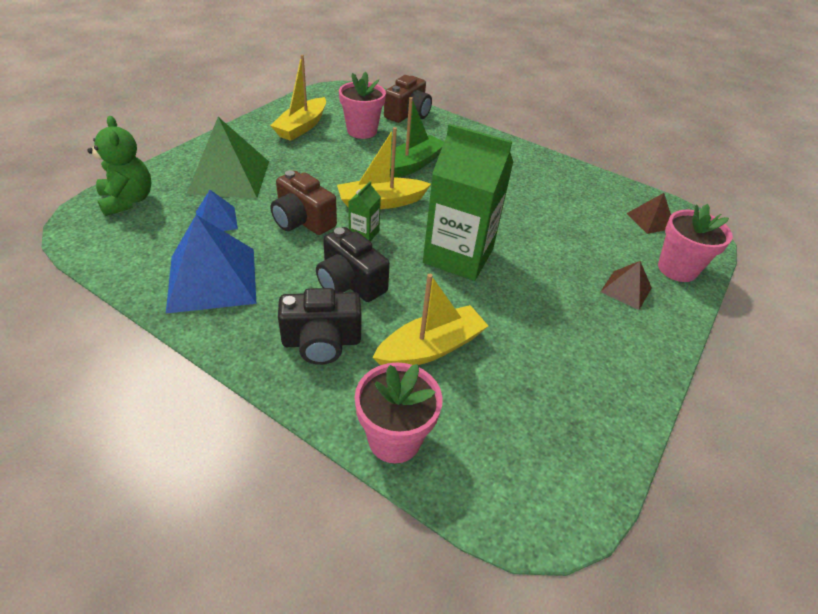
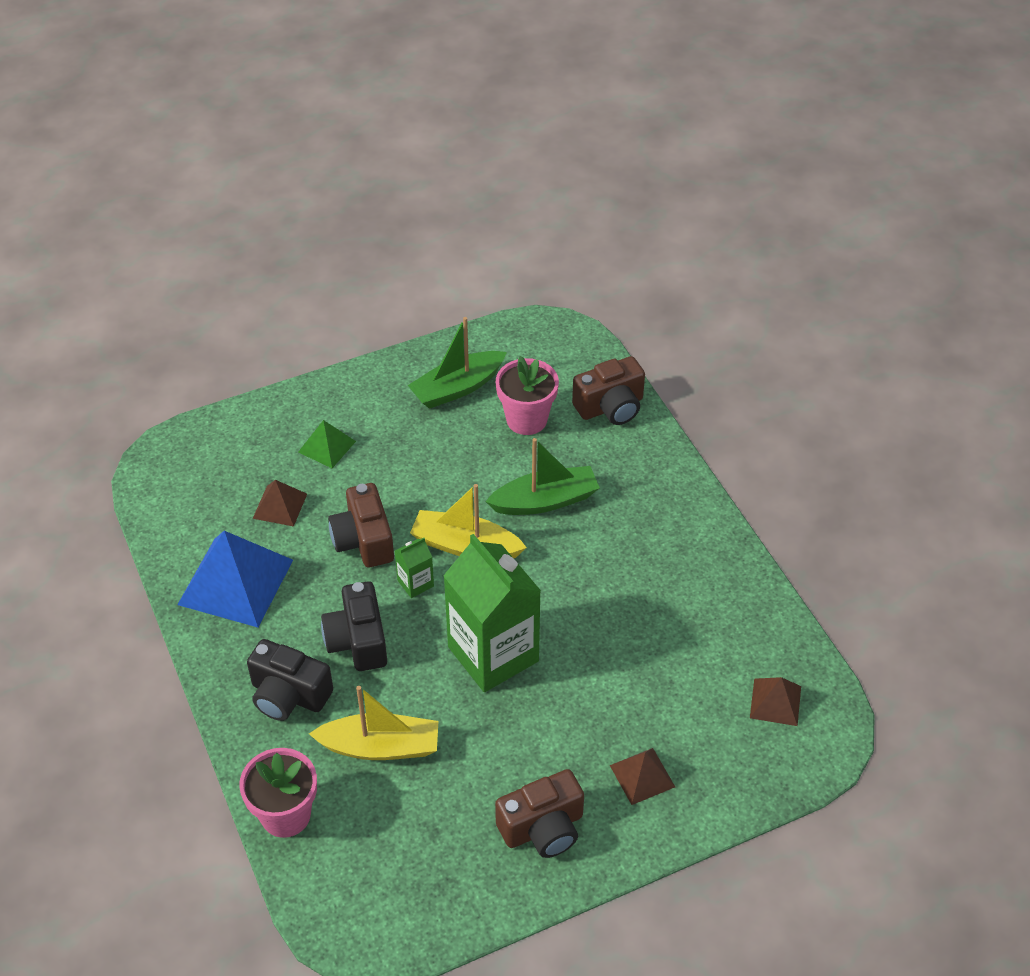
camera: 35 degrees right, 5 degrees up
(128, 201) = (210, 446): green teddy bear -> none
(216, 220) = (280, 506): blue pyramid -> brown pyramid
(229, 177) = (327, 446): green pyramid -> green pyramid, size x0.51
(302, 127) = (457, 388): yellow boat -> green boat
(601, 351) = (543, 828): none -> brown camera
(677, 269) = (733, 779): pink flower pot -> none

